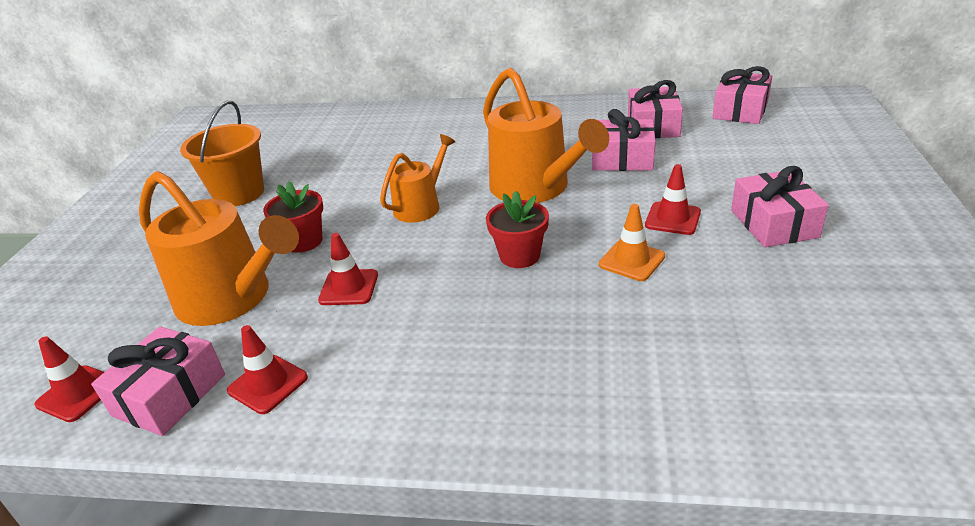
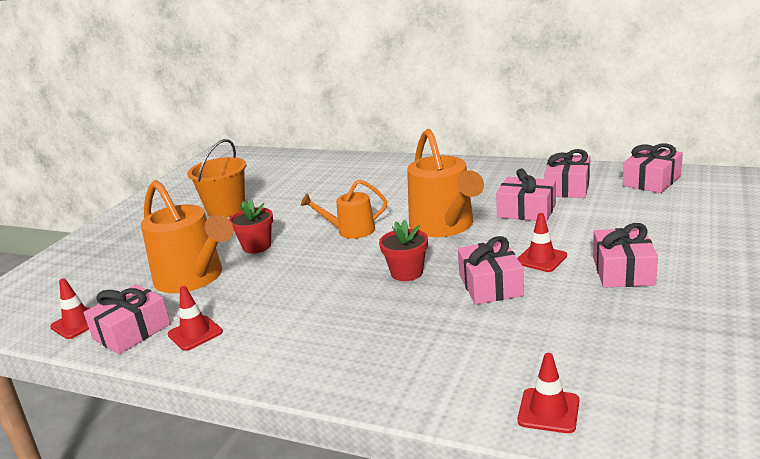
camera: 15 degrees right, 10 degrees down
(349, 287) = (274, 280): red traffic cone -> red traffic cone (548, 411)
(421, 206) = (351, 230): orange watering can -> orange watering can turned 150 degrees counterclockwise
(631, 260) = (490, 285): orange traffic cone -> pink gift

